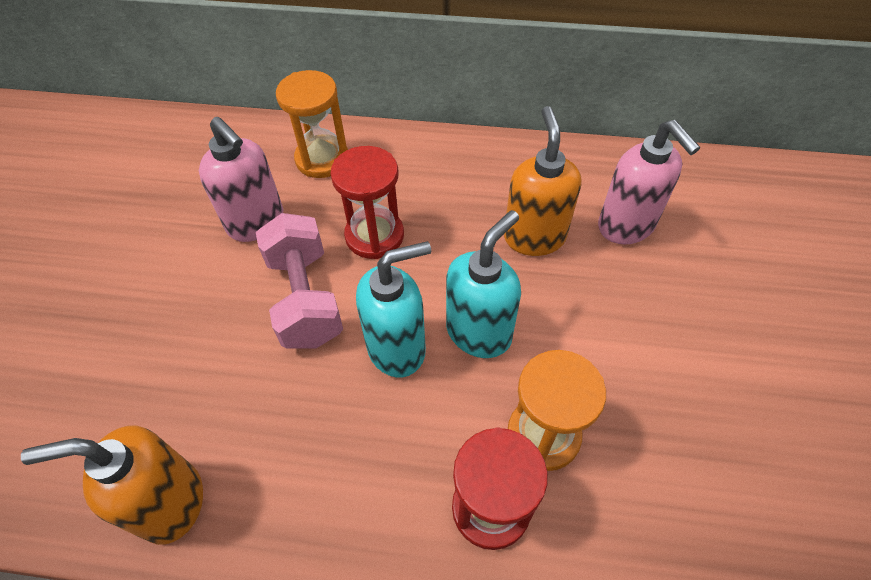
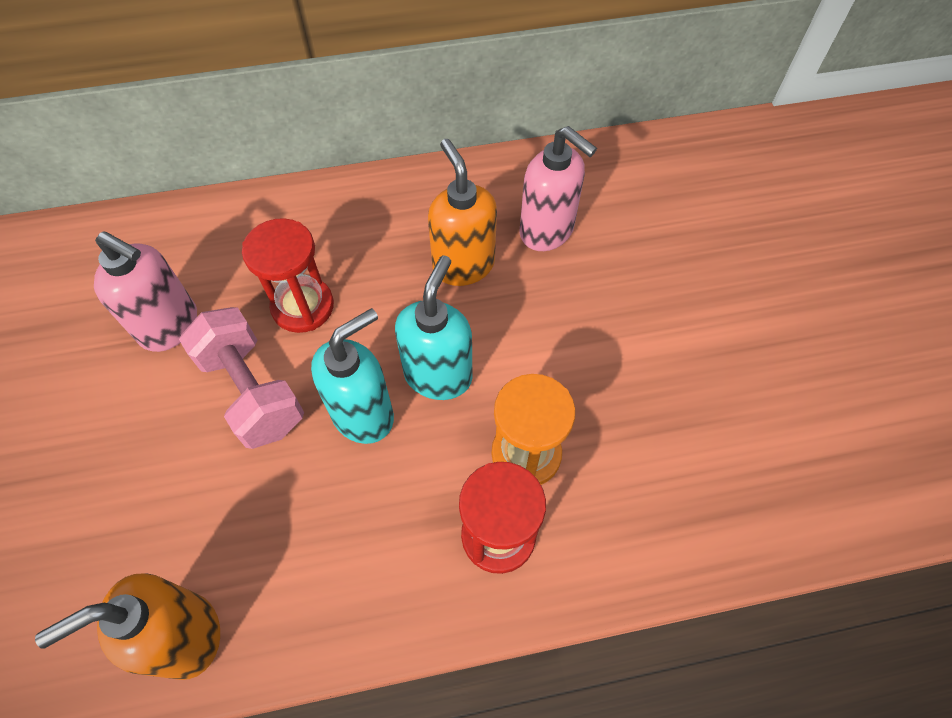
camera: 20 degrees left, 5 degrees up
(322, 159) = (218, 238): orange hourglass -> none

